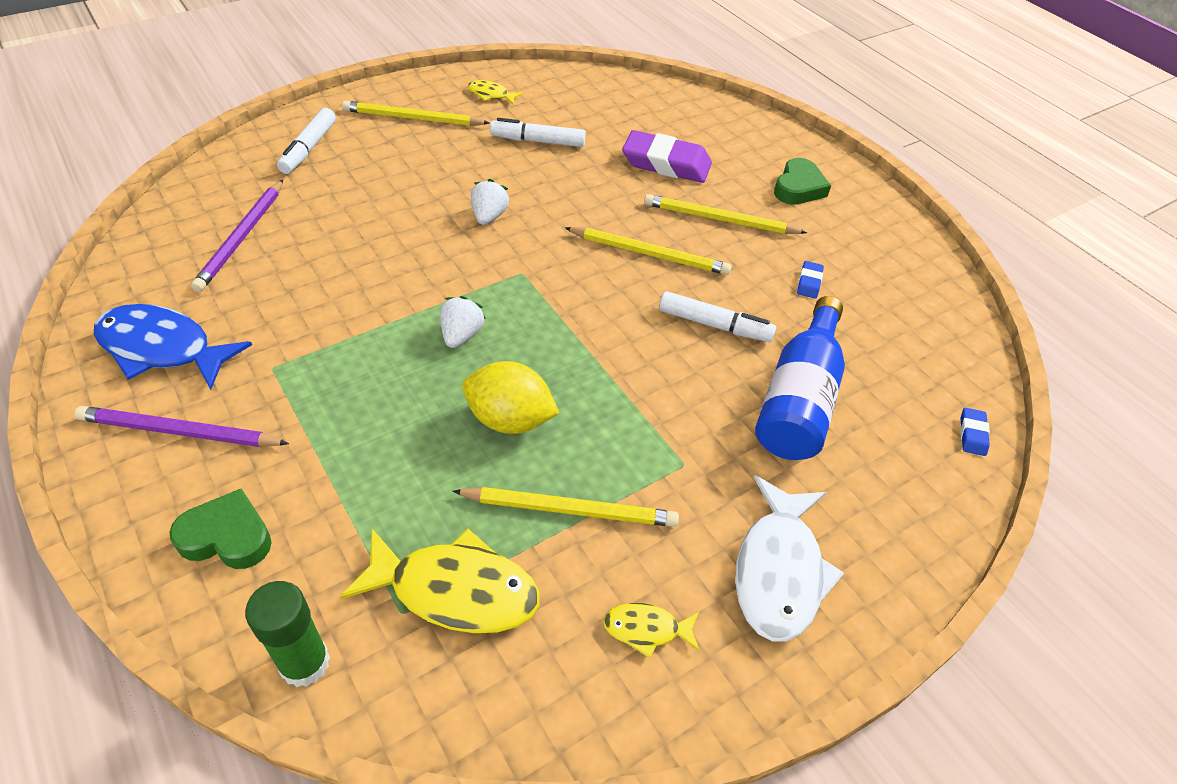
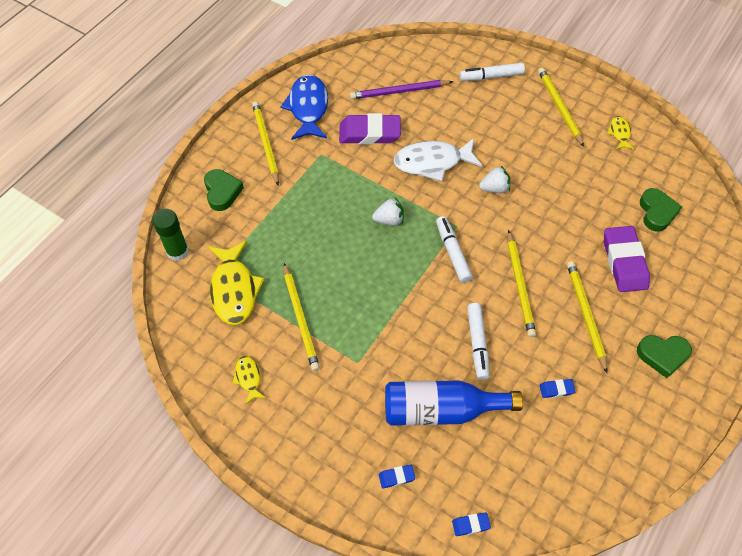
camera: 70 degrees right, 10 degrees up
(179, 432) = (265, 143): purple pencil -> yellow pencil
(286, 296) = (369, 133): none -> purple eraser
(509, 419) = (343, 268): yellow lemon -> none
(538, 141) = (589, 180): white marker -> white marker (452, 252)
(616, 116) = (657, 212): none -> green heart
(779, 571) = (310, 431): white fish -> white fish (432, 162)
(886, 488) = (396, 477): none -> blue eraser

